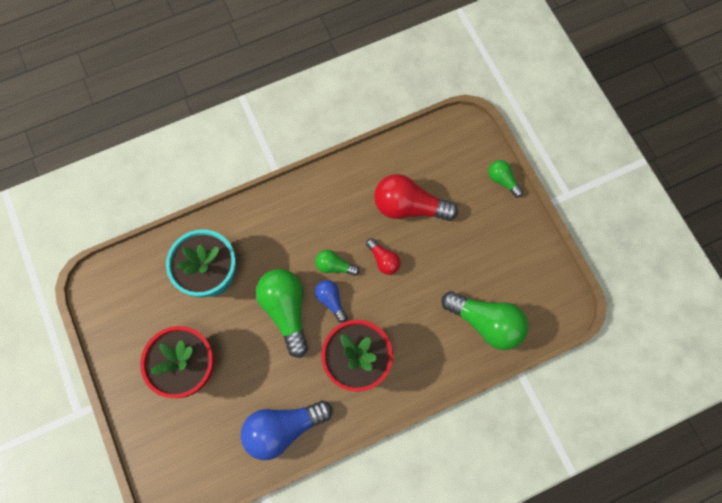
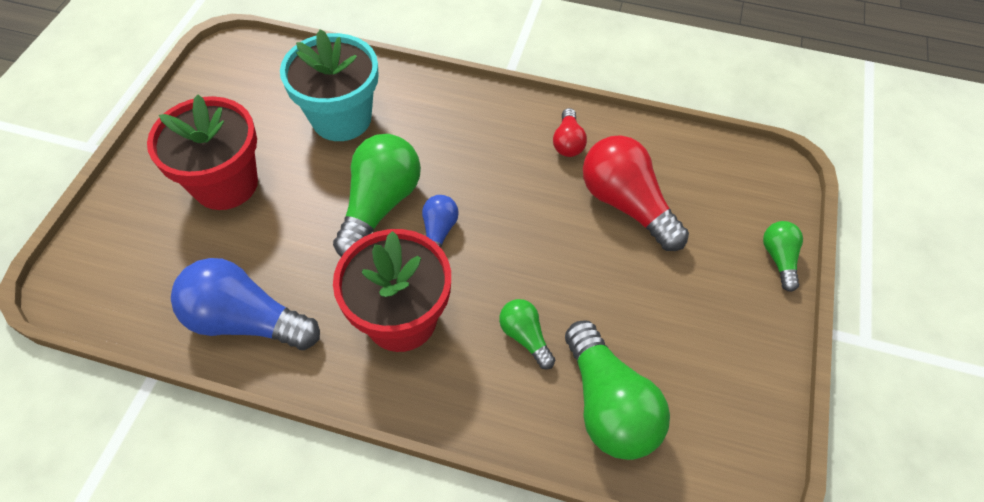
camera: 40 degrees right, 15 degrees down
(334, 266) = (478, 201): green light bulb -> green light bulb (525, 337)
(383, 260) = (541, 236): red light bulb -> red light bulb (568, 142)

